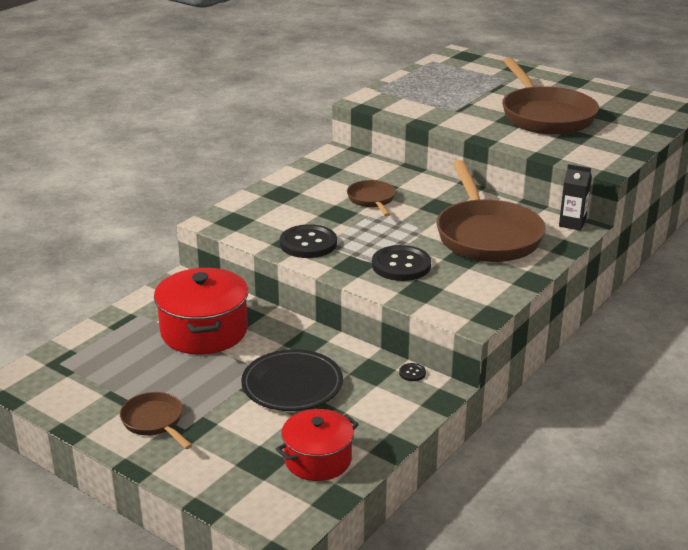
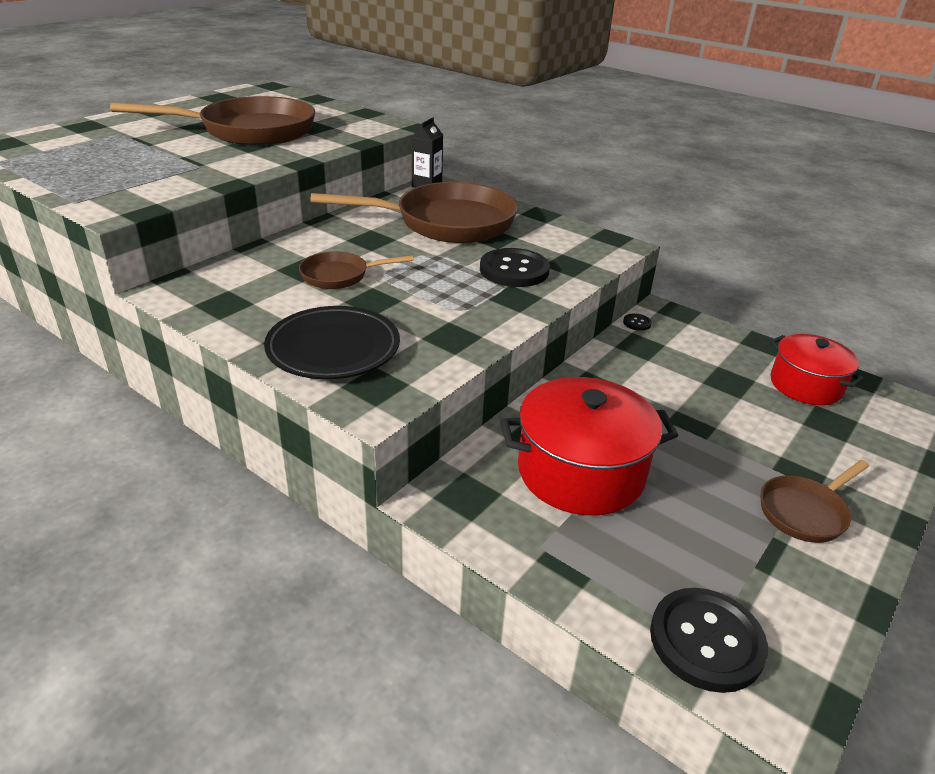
camera: 90 degrees left, 5 degrees up
(292, 385) = (684, 398): black plate -> black plate (333, 348)
(308, 243) = (457, 325): black button -> black button (706, 641)

